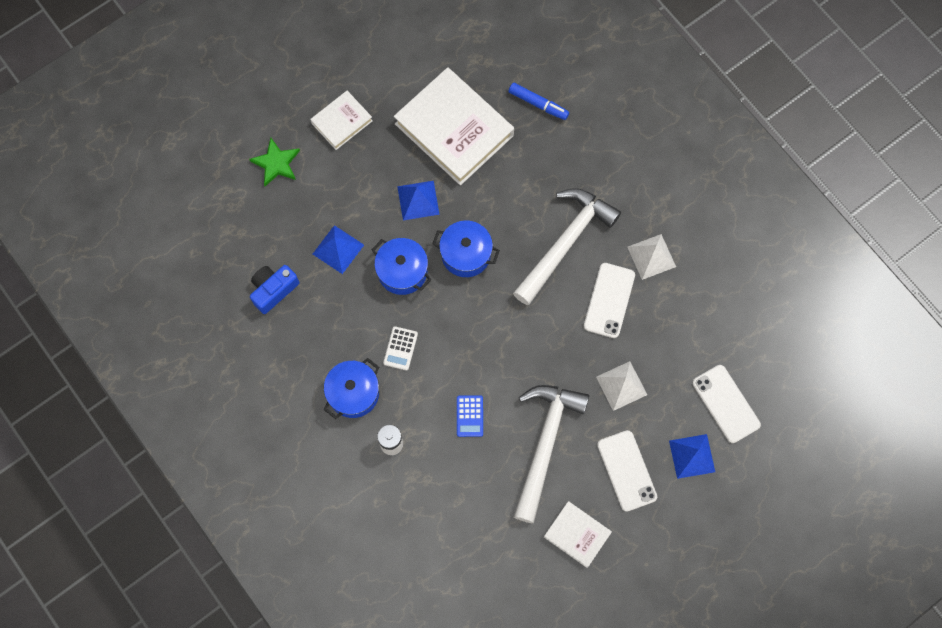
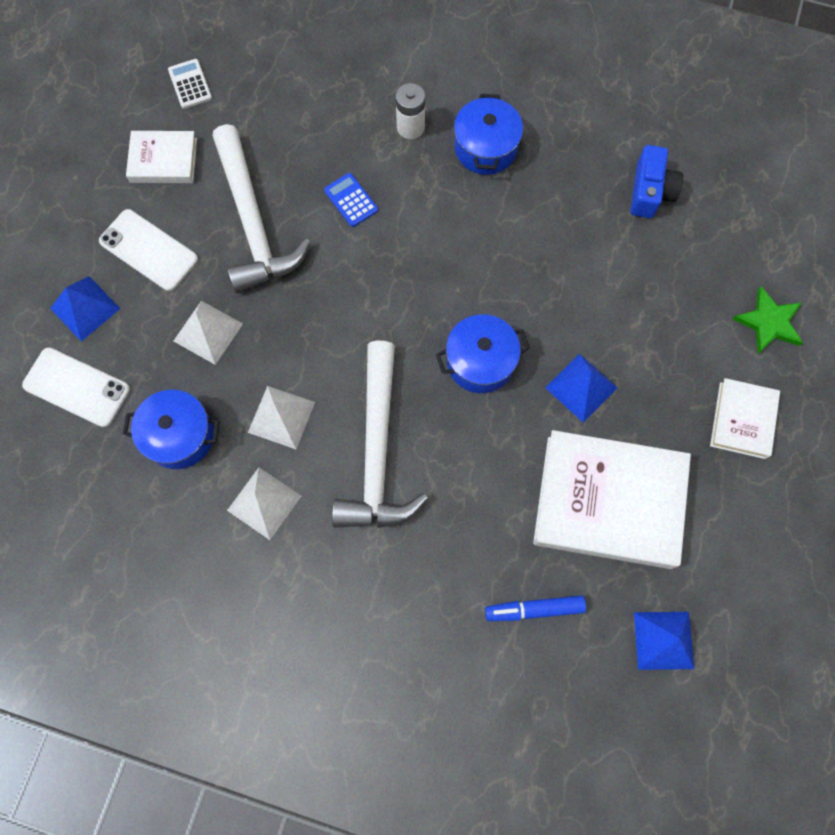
camera: 145 degrees right, 0 degrees up
(338, 249) = (621, 275): blue pyramid -> blue pyramid (663, 640)
(400, 348) = (473, 219): white calculator -> white calculator (190, 84)
(402, 271) = (534, 297): blue pot -> blue pot (179, 436)
(609, 300) = (281, 417): white phone -> white pyramid

